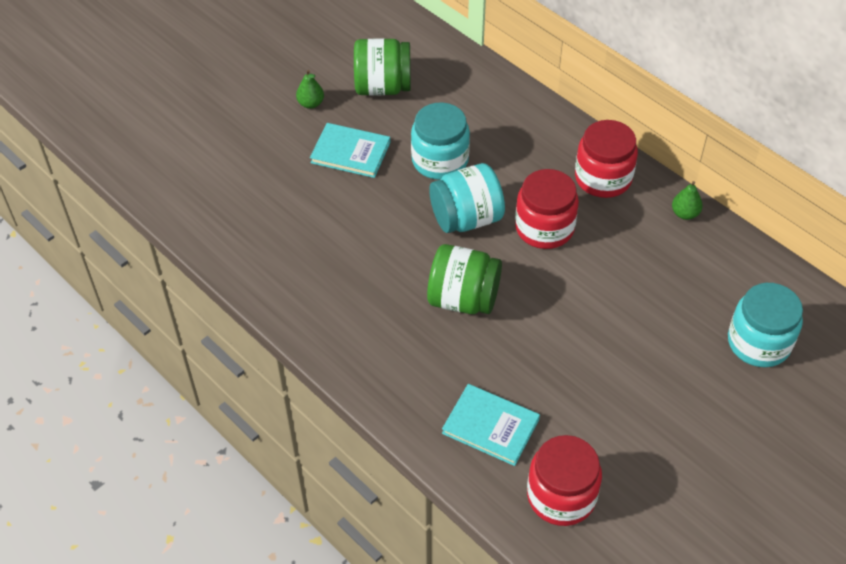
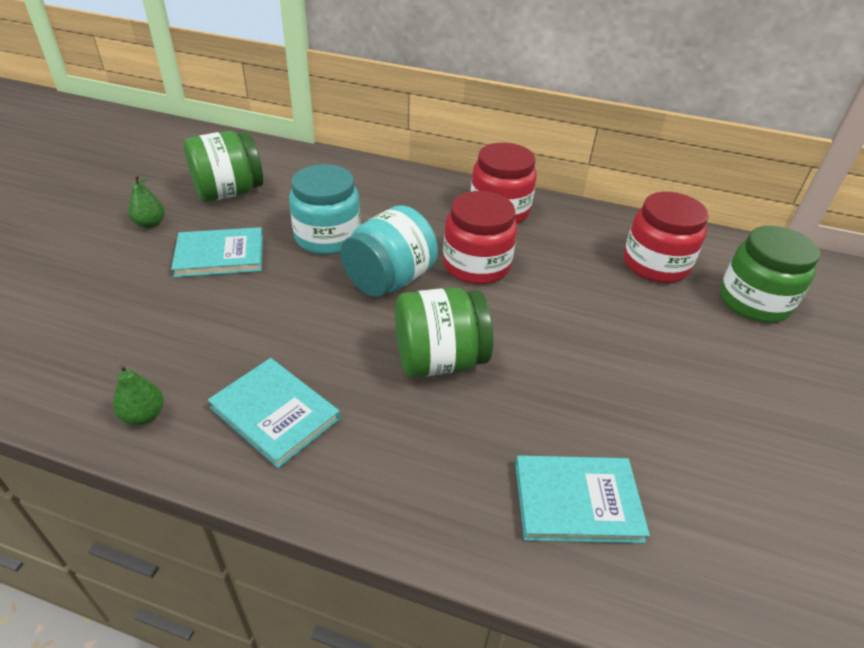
camera: 30 degrees left, 10 degrees down
(335, 297) = (275, 413): none -> turquoise book
(561, 496) = (730, 558): red jar -> red jar (655, 264)
(685, 213) = (593, 218): green pear -> green pear (144, 415)
(758, 342) = (754, 301): turquoise jar -> green jar

